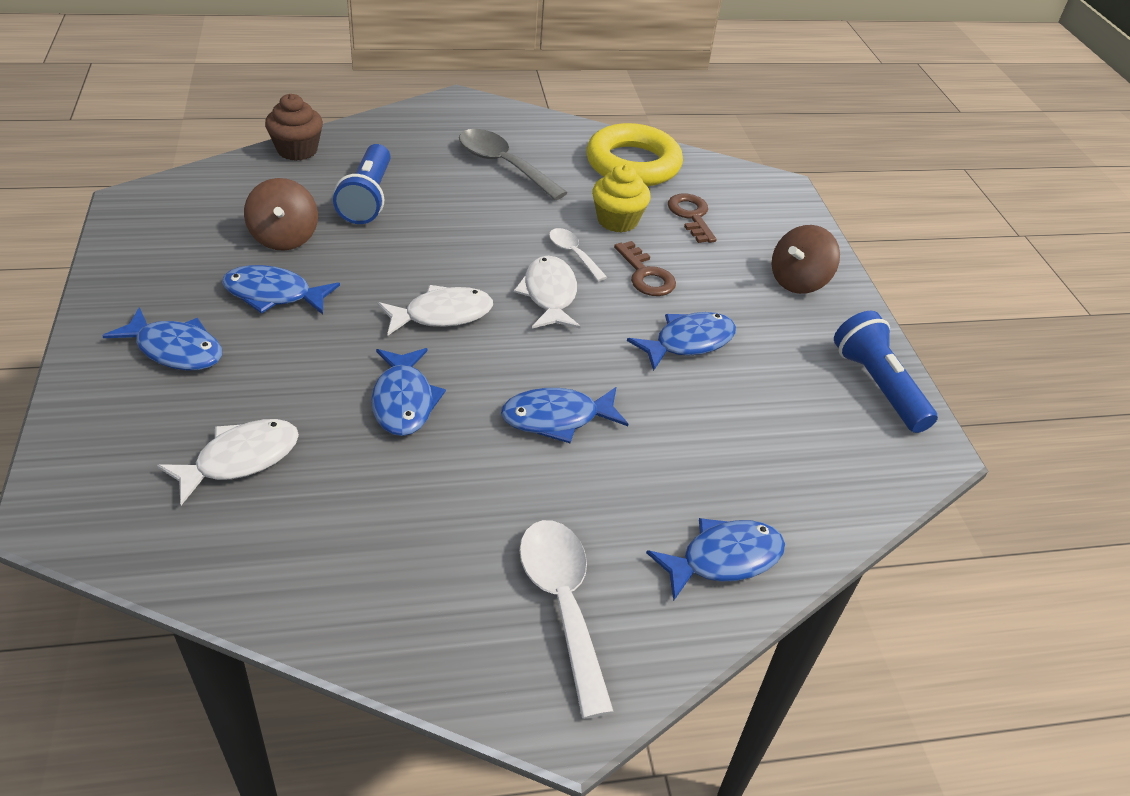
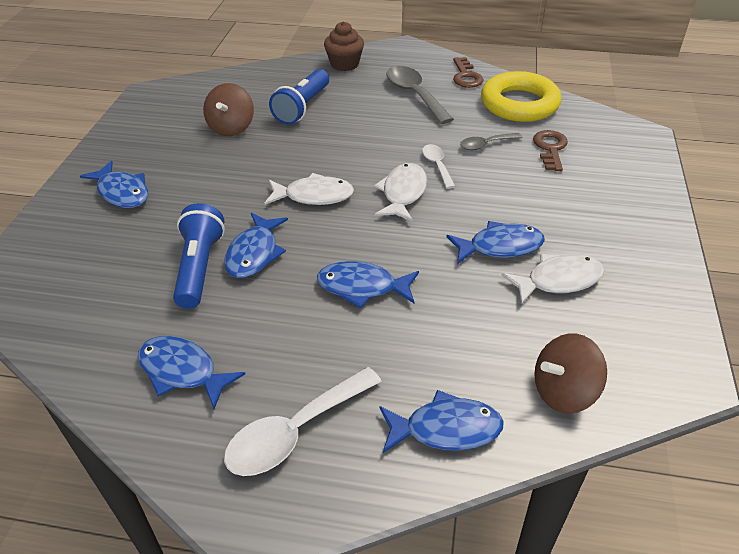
camera: 25 degrees right, 0 degrees up
(240, 459) = (123, 274): white fish -> white fish (558, 280)
(273, 294) = (204, 165): blue fish -> blue fish (182, 371)
(297, 150) = (271, 70): brown cupcake -> brown cupcake (344, 64)
(562, 603) = (294, 432): white spoon -> white spoon turned 135 degrees counterclockwise
(617, 220) = (485, 145): yellow cupcake -> grey spoon
(646, 275) = (489, 189): brown key -> brown key (466, 76)
(798, 281) = (623, 212): brown spinning top -> brown spinning top (563, 392)
(877, 385) = (659, 311): blue flashlight -> blue flashlight (200, 267)

